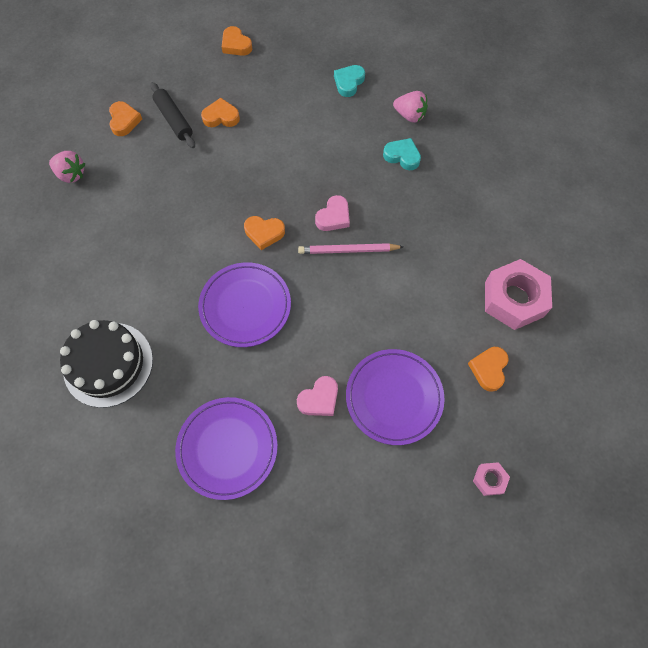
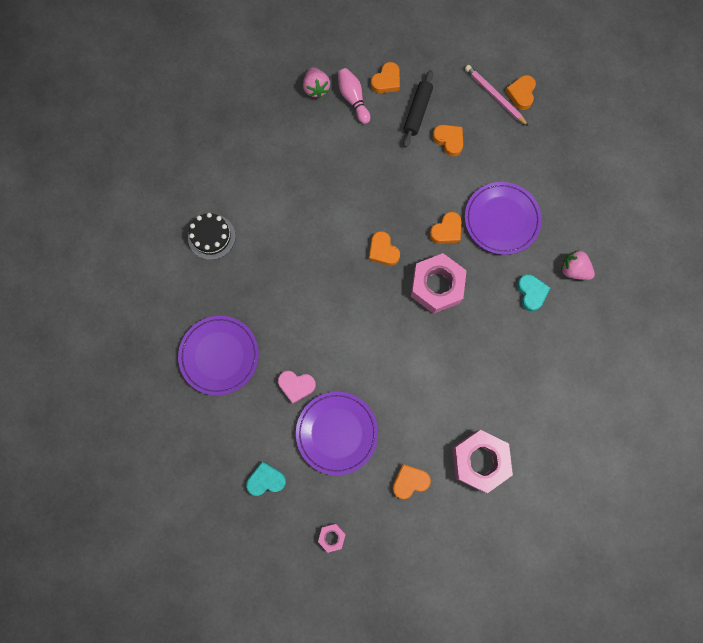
camera: 50 degrees right, 10 degrees up
(108, 364) = (211, 237): black cake -> black cake, size x0.66
(112, 155) = (353, 99): none -> pink bowling pin
(245, 306) = (319, 285): purple plate -> purple plate (501, 220)
(293, 174) = (446, 230): none -> orange heart
(333, 217) = (436, 286): pink heart -> pink nut
(348, 250) = (419, 317): pink pencil -> pink pencil (495, 96)
(349, 82) = (562, 202): turquoise heart -> turquoise heart (266, 480)
(409, 115) = (573, 270): pink strawberry -> pink strawberry turned 135 degrees clockwise

